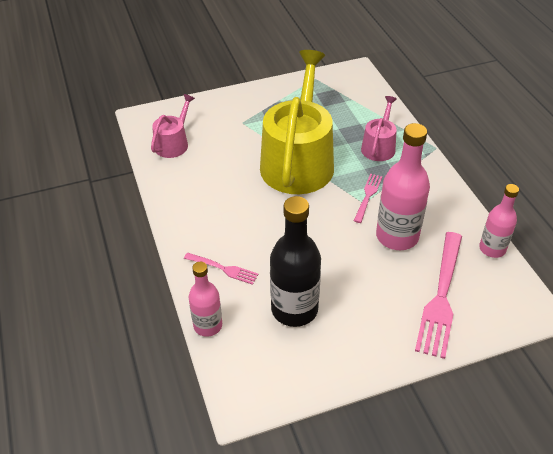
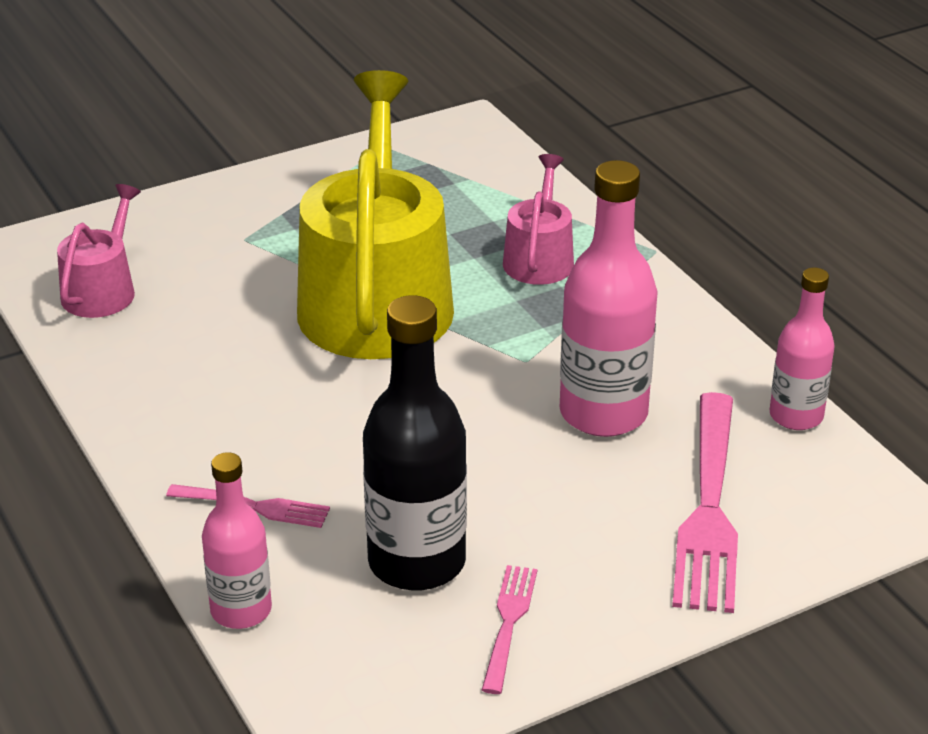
camera: 10 degrees left, 10 degrees down
(368, 196) = (532, 349): pink fork -> pink fork (509, 624)

